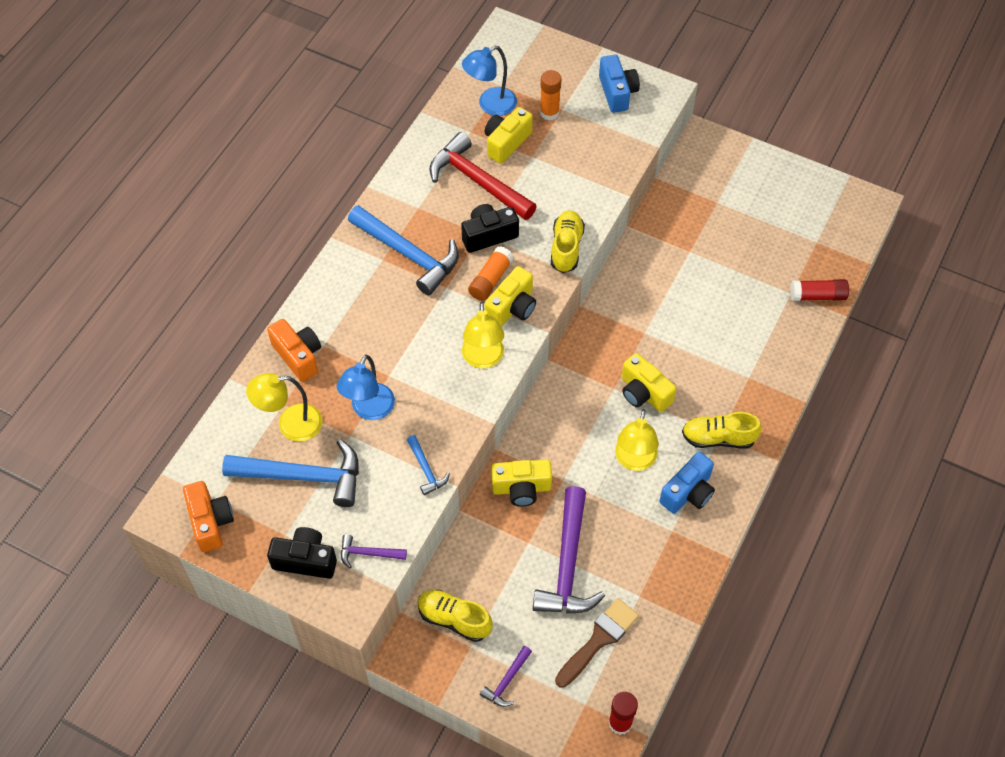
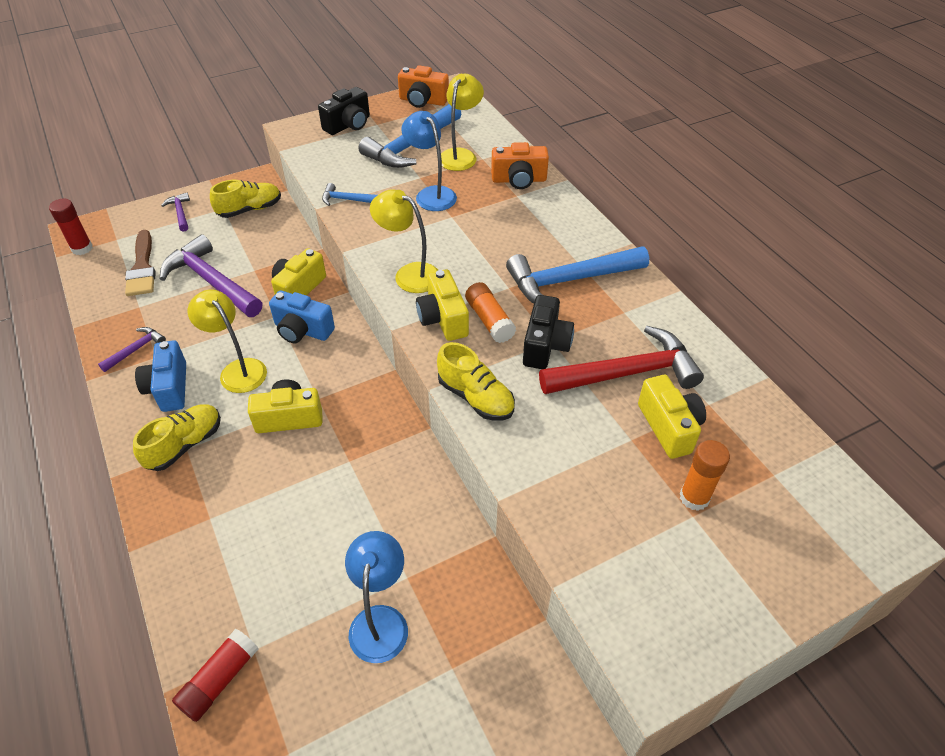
camera: 125 degrees right, 10 degrees down
(368, 553) = (319, 150): purple hammer -> purple hammer (136, 349)
(490, 105) = (743, 444): blue lamp -> blue lamp (380, 620)
(617, 92) = (687, 602): blue camera -> blue camera (302, 330)

